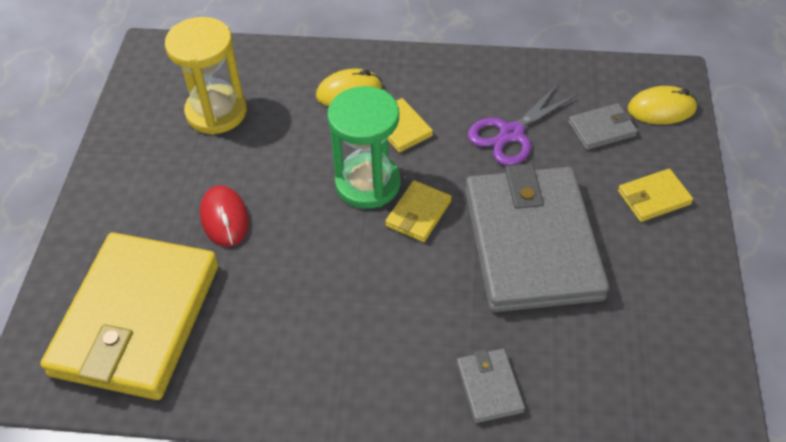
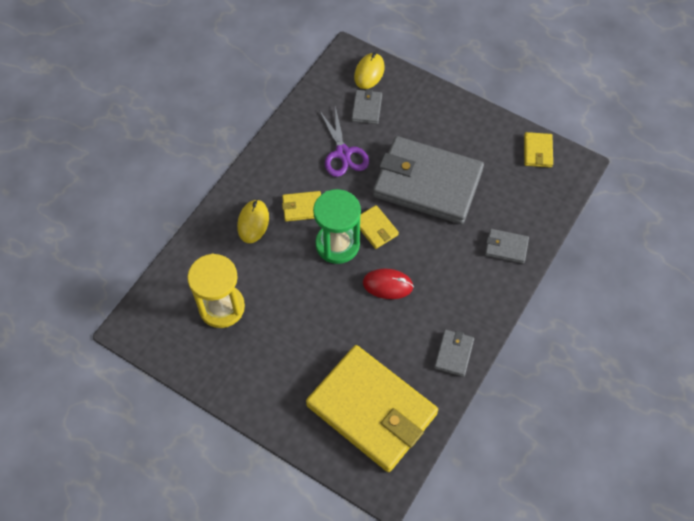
camera: 65 degrees left, 10 degrees up
(224, 218) = (319, 334): red mouse -> red mouse (387, 285)
(267, 386) = (454, 354): none -> grey wallet
(653, 198) = (428, 112): yellow wallet -> yellow wallet (537, 151)

